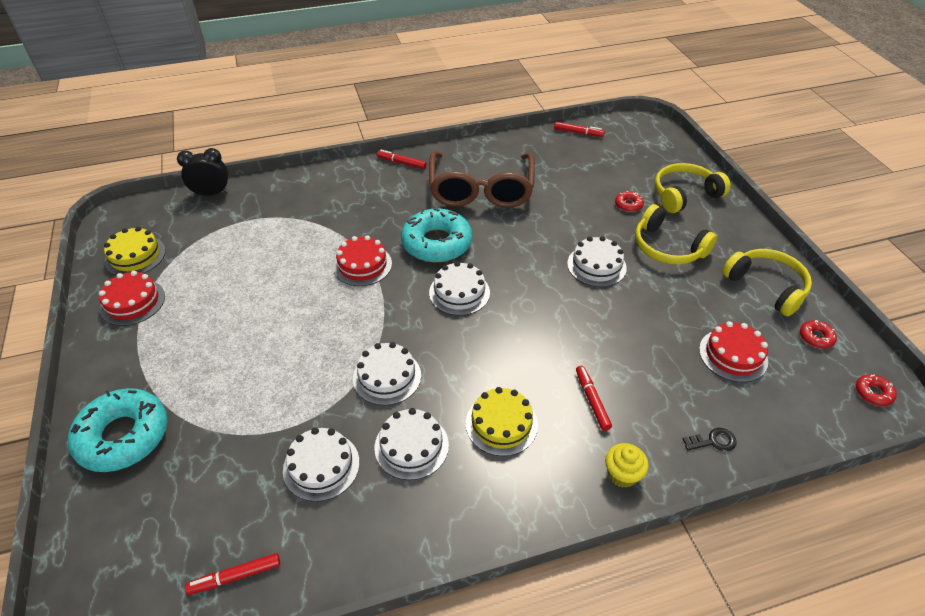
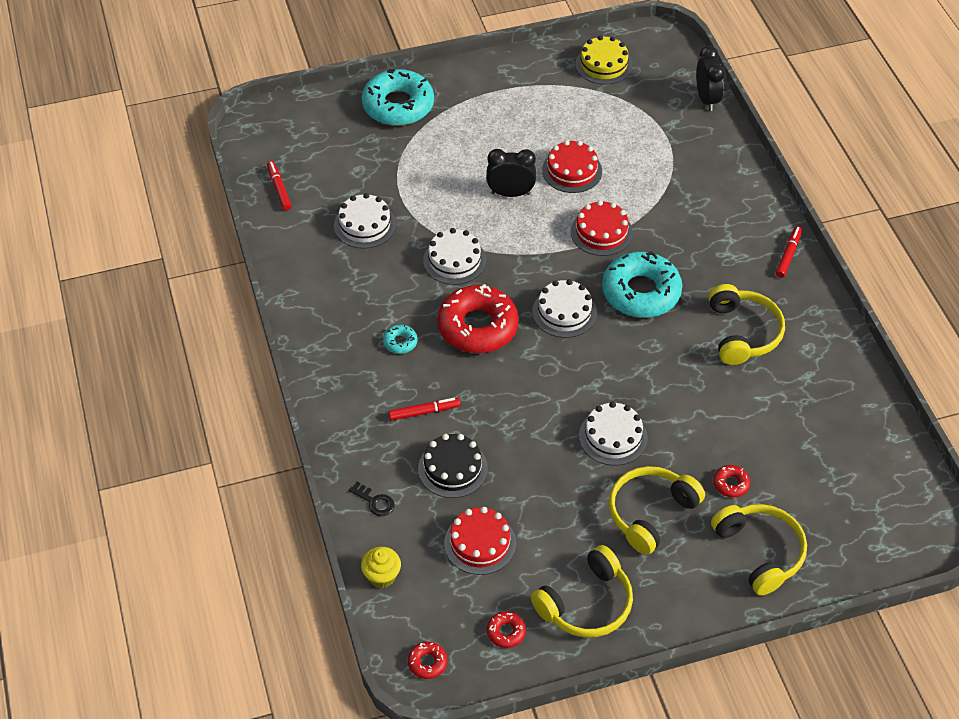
camera: 90 degrees right, 5 degrees up
(132, 302) = (542, 77): red cake -> red cake (572, 171)
(298, 330) = (510, 193): none -> black clock
(411, 446) = (380, 280): white cake -> none
(478, 357) = (478, 326): none -> red donut
(481, 190) = (743, 333): brown glasses -> yellow headphones
(501, 424) = (400, 342): yellow cake -> turquoise donut
(578, 133) = (892, 446): red marker -> none
(622, 474) = (344, 425): yellow cupcake -> yellow cupcake (382, 576)
(656, 376) = (452, 468): none -> black cake
(713, 441) = (375, 501): black key -> black key turned 45 degrees counterclockwise

